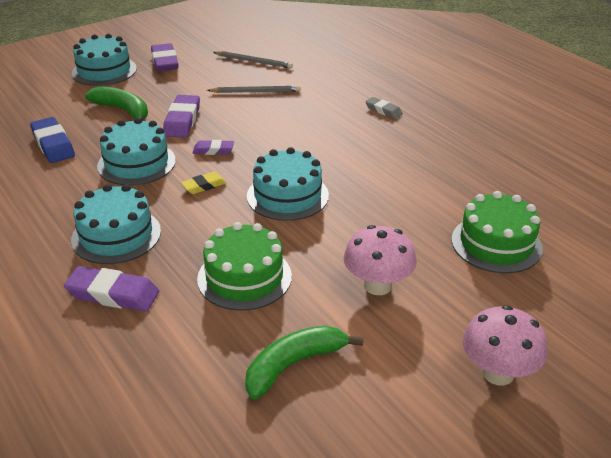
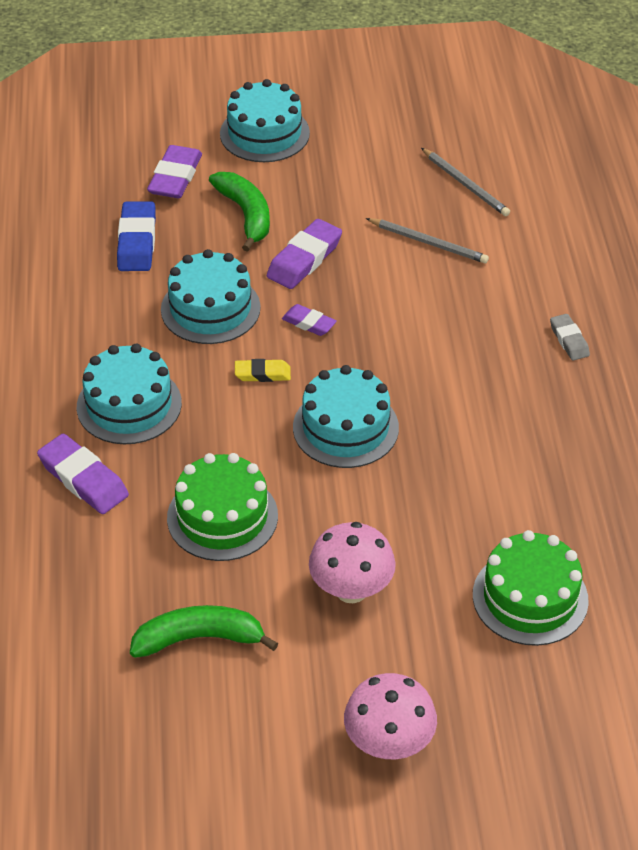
camera: 30 degrees right, 10 degrees up
(165, 62) = (350, 143): purple eraser -> purple eraser (175, 177)

